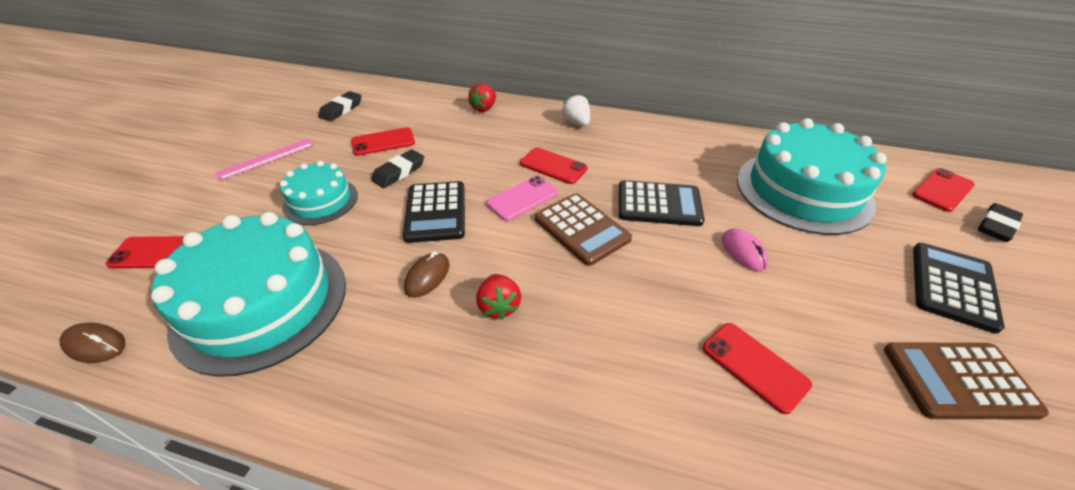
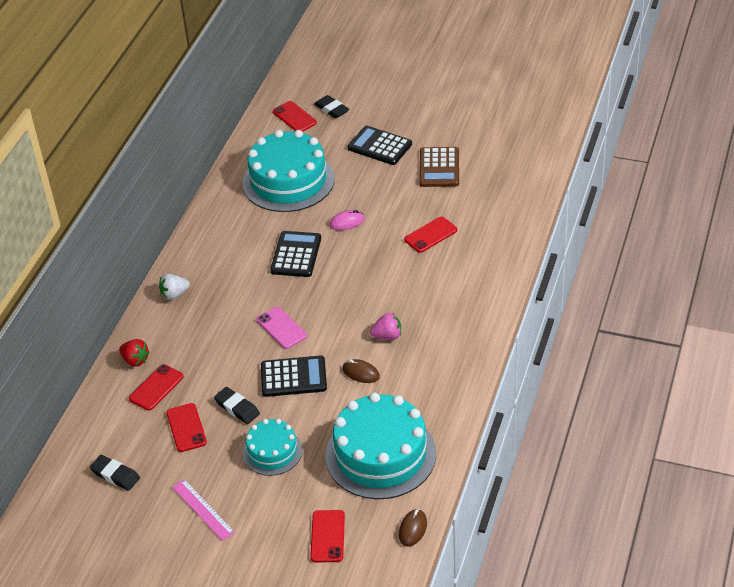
camera: 85 degrees left, 0 degrees up
(499, 306) = (387, 336): red strawberry -> pink strawberry
(553, 166) = (241, 310): red phone -> red phone (156, 387)
(581, 229) = (319, 296): brown calculator -> none

